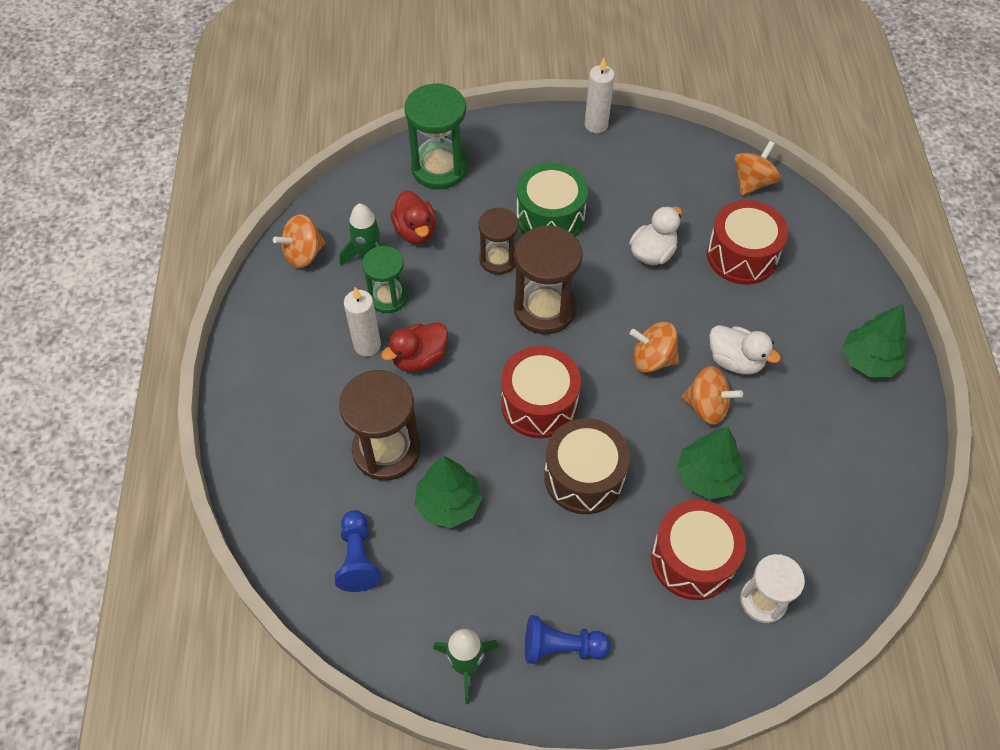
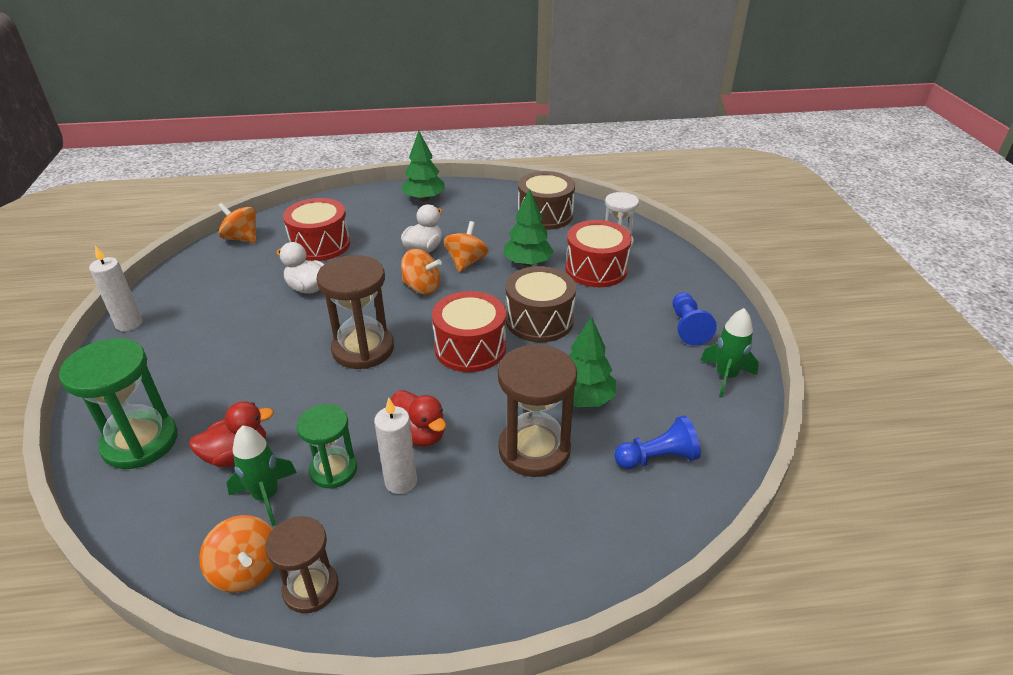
camera: 95 degrees left, 20 degrees down
(498, 259) = (295, 384): brown hourglass -> brown hourglass (311, 588)
(550, 217) = (247, 350): green drum -> none
(652, 359) = (422, 287): orange spinning top -> orange spinning top turned 75 degrees counterclockwise
(835, 513) = (545, 215): none -> brown drum

